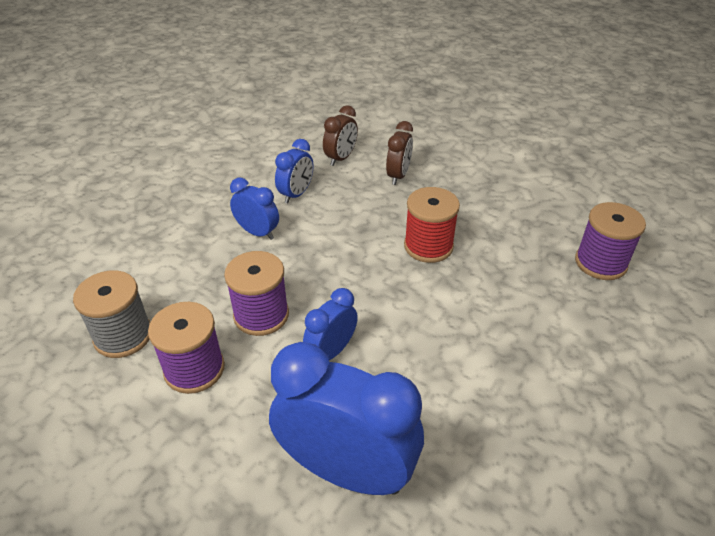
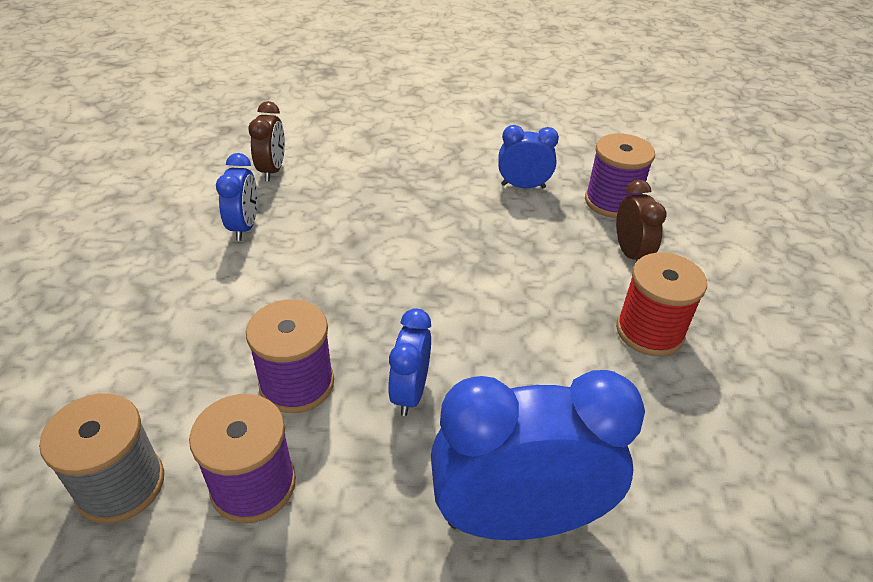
camera: 30 degrees left, 0 degrees up
(257, 232) = (225, 287): blue clock -> blue clock (523, 186)
(398, 176) = (353, 172): brown clock -> brown clock (630, 253)
(428, 246) = (438, 238): red spool -> red spool (649, 331)

